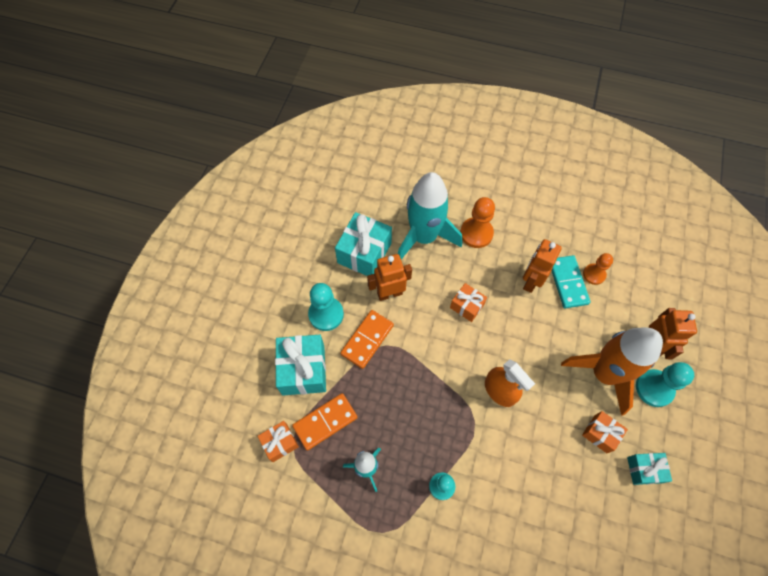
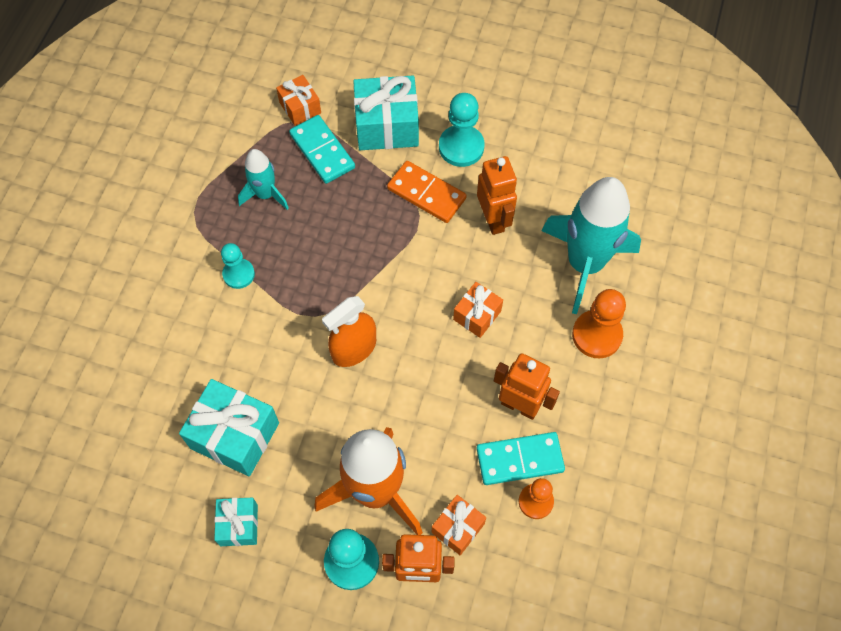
camera: 90 degrees right, 0 degrees up
(325, 422) = (322, 151): orange domino -> turquoise domino
(364, 253) = (554, 189): turquoise gift -> turquoise gift (235, 435)
(600, 434) = (290, 473): orange gift -> orange gift (458, 528)

